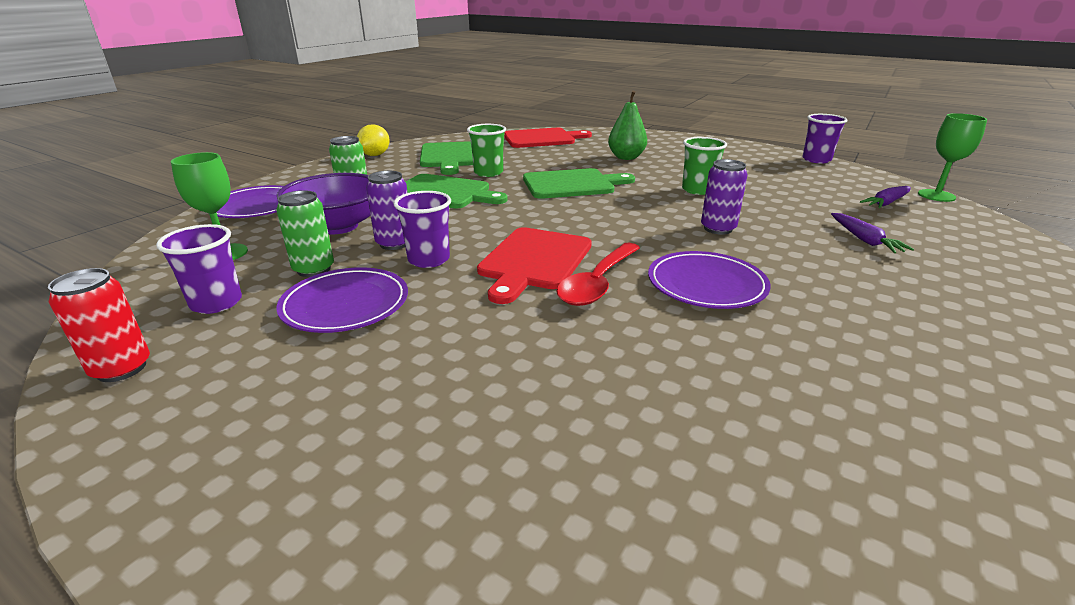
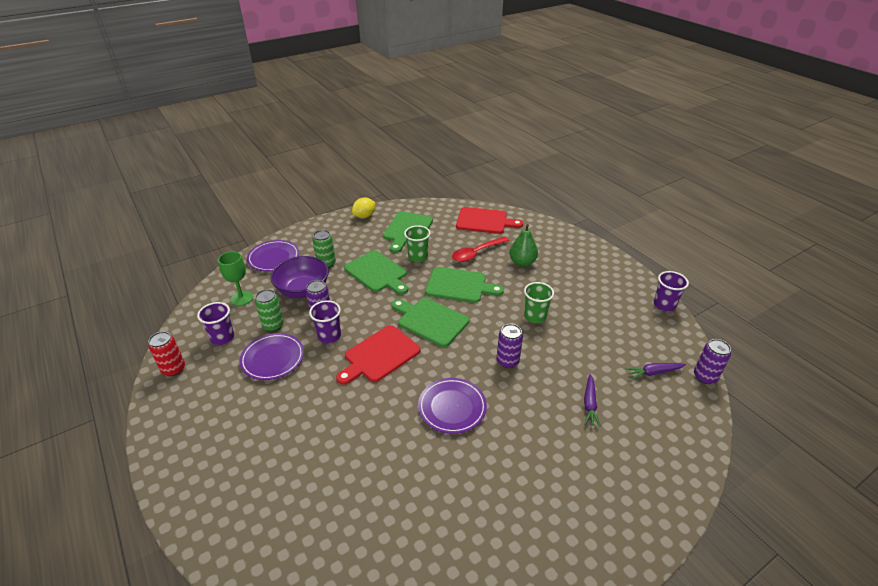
camera: 25 degrees right, 10 degrees up
(570, 217) = (430, 320): none -> green cutting board
(597, 283) = (397, 385): red spoon -> red spoon (476, 253)
(936, 195) = (705, 377): green goblet -> purple can

